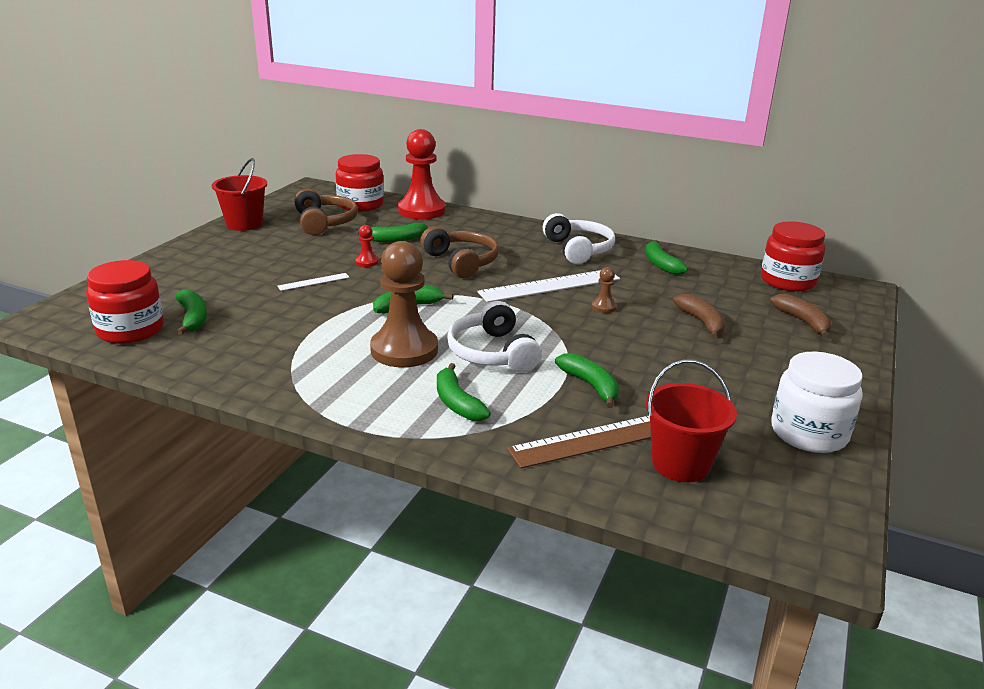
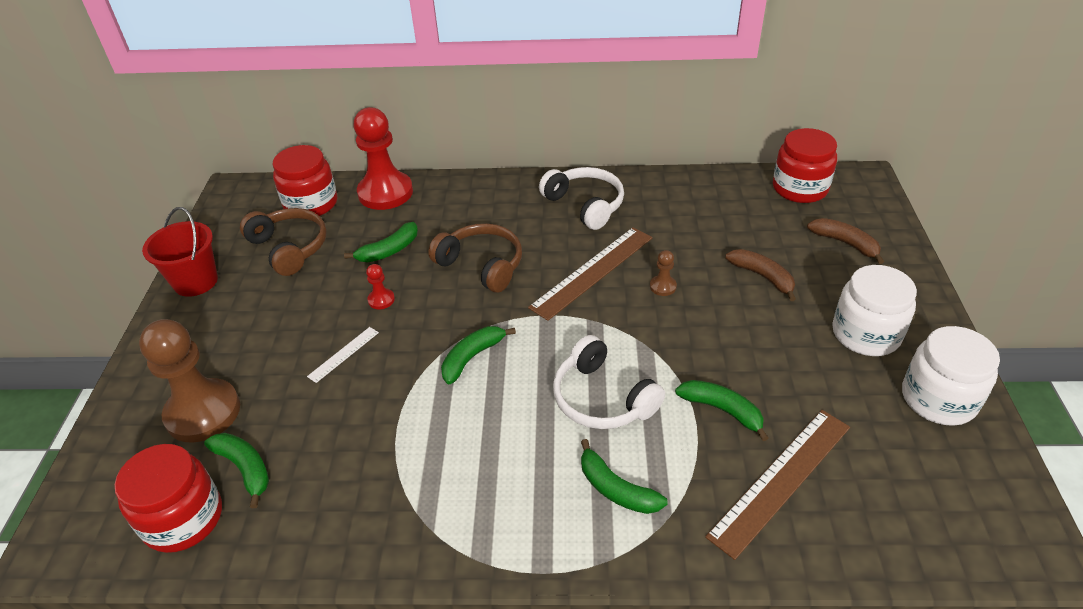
camera: 20 degrees left, 15 degrees up
(404, 350) = (512, 429): brown pawn -> brown pawn (203, 412)
(550, 285) = (592, 271): white ruler -> brown ruler
(661, 264) = (675, 201): green banana -> none
(681, 464) = (864, 489): red bucket -> none
(771, 377) = (865, 334): none -> white jar

